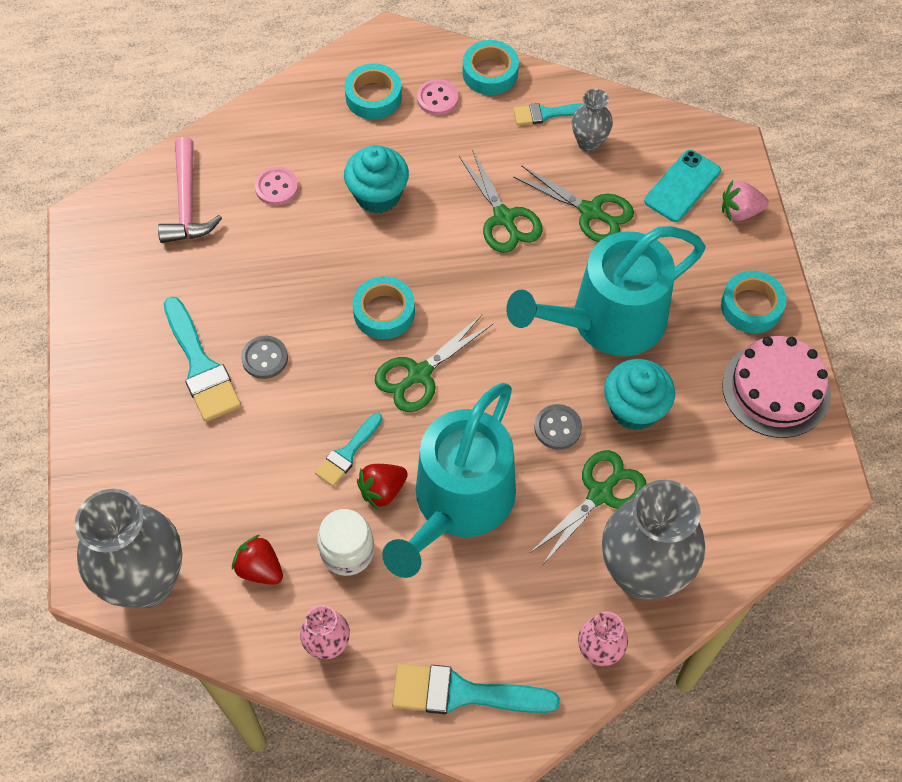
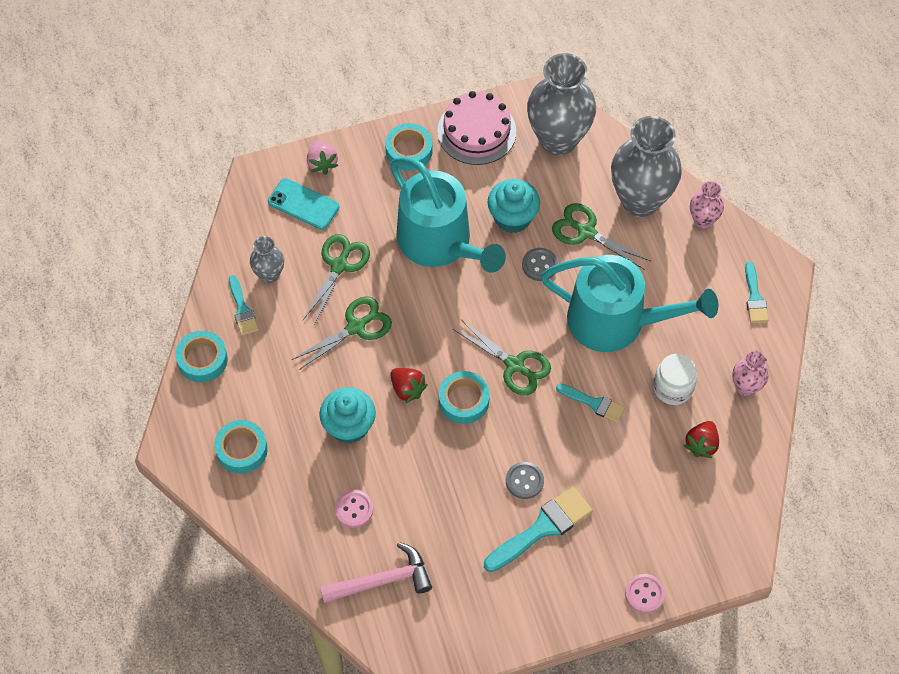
camera: 100 degrees left, 0 degrees up
(146, 582) = (733, 521): grey vase -> grey vase (558, 139)
(382, 490) = (618, 373): red strawberry -> red strawberry (407, 389)
(437, 98) = (237, 397): pink button -> pink button (644, 594)
(462, 693) = (754, 297): turquoise brush -> turquoise brush, size x0.60

